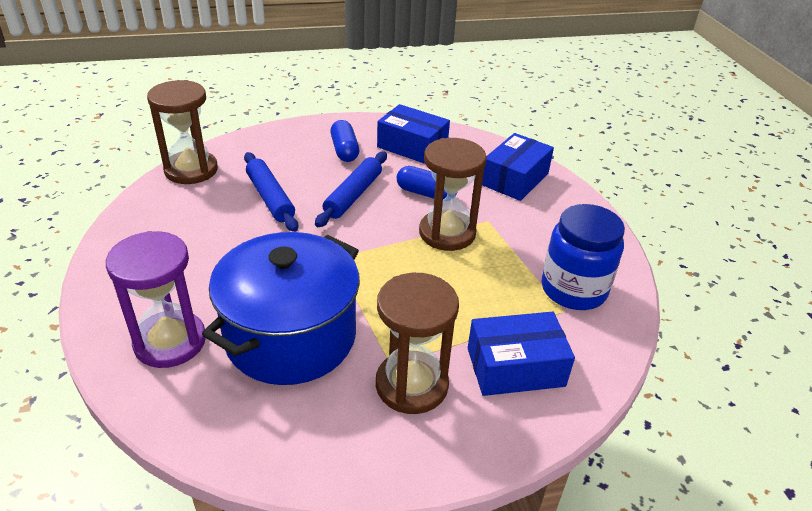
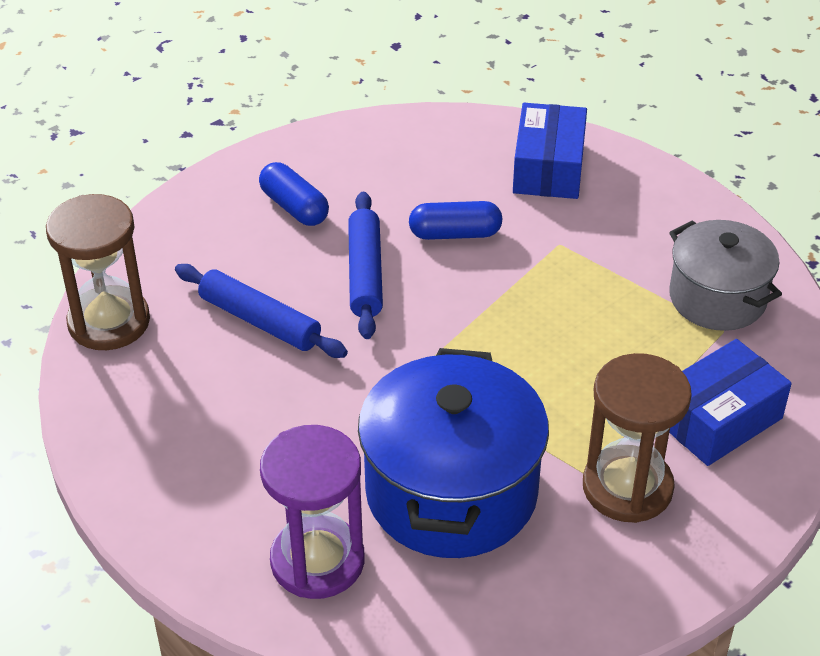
camera: 25 degrees left, 5 degrees up
(412, 146) = (380, 166): blue box -> none
(447, 233) = (524, 281): brown hourglass -> none
(573, 289) = (717, 298): blue jar -> grey pot

